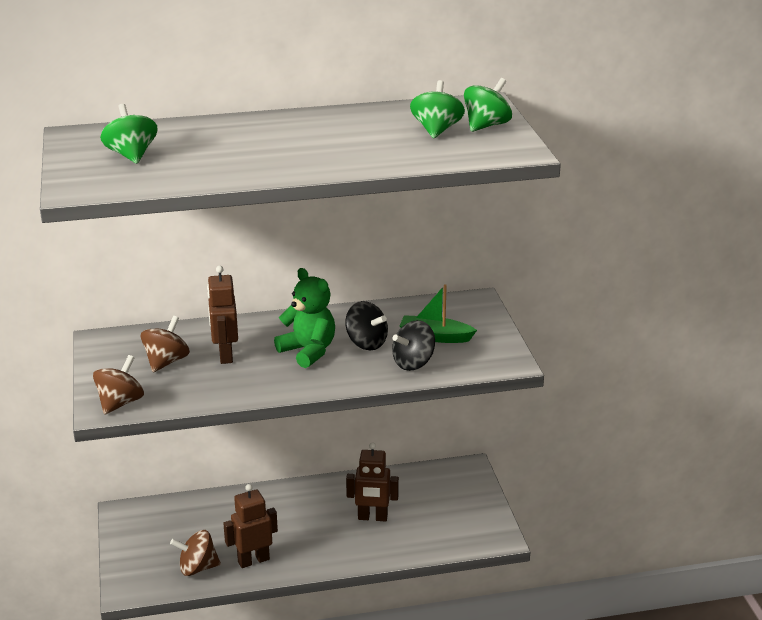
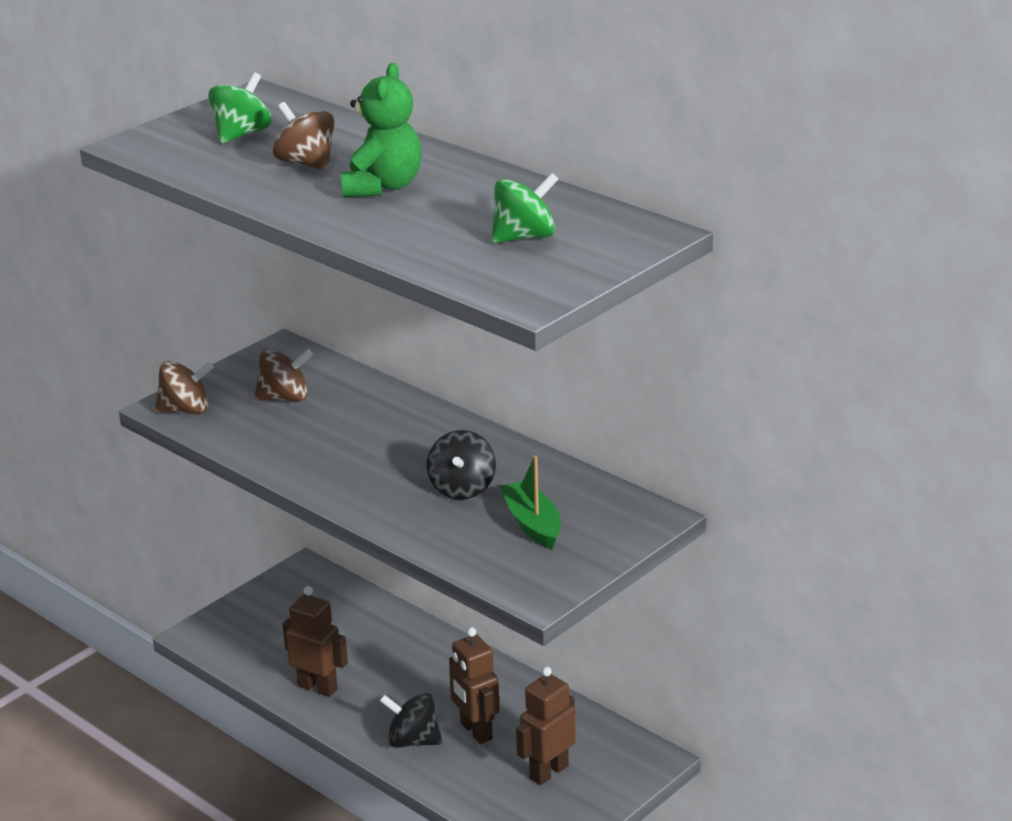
camera: 55 degrees right, 0 degrees up
(197, 568) = (270, 659): brown spinning top -> brown spinning top (306, 163)
(225, 355) = (335, 422): brown robot -> brown robot (548, 772)
(308, 351) = (401, 463): green teddy bear -> green teddy bear (382, 186)
(413, 363) = (457, 534): black spinning top -> black spinning top (413, 741)
(486, 126) = (581, 257): green spinning top -> none

